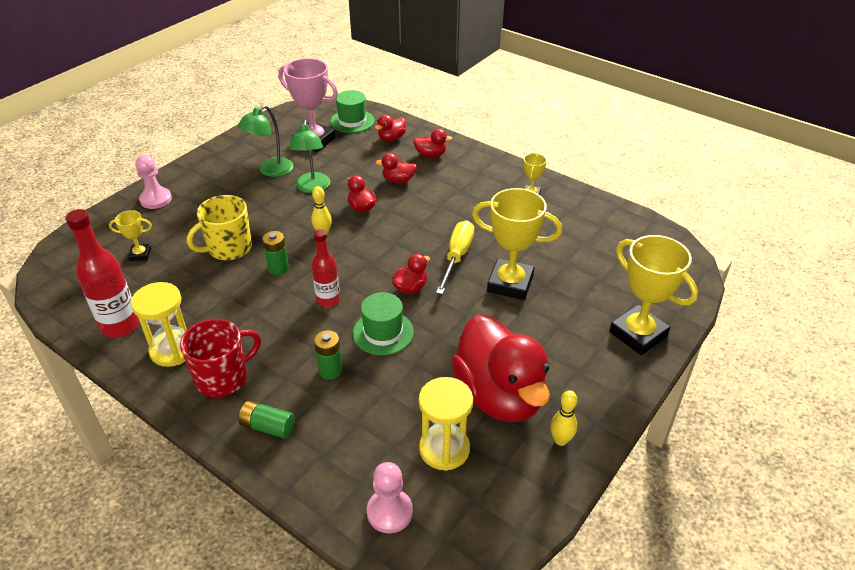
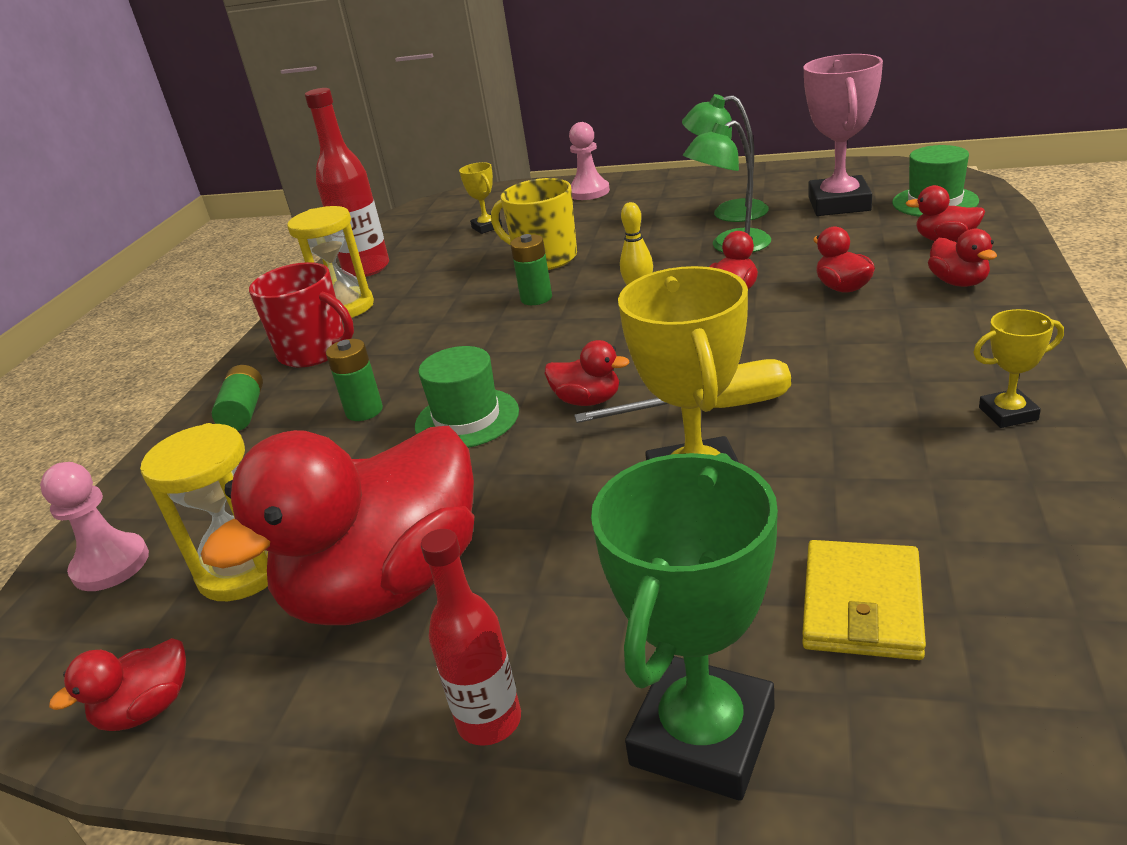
camera: 70 degrees right, 10 degrees down
(328, 300) = (502, 353): red bottle -> red bottle (489, 721)
(526, 500) = (147, 709): none -> red duck
(560, 440) = (304, 708): yellow bowling pin -> none
(602, 275) = (862, 604): none -> yellow wallet
(638, 334) = (702, 736): yellow trophy -> green trophy

